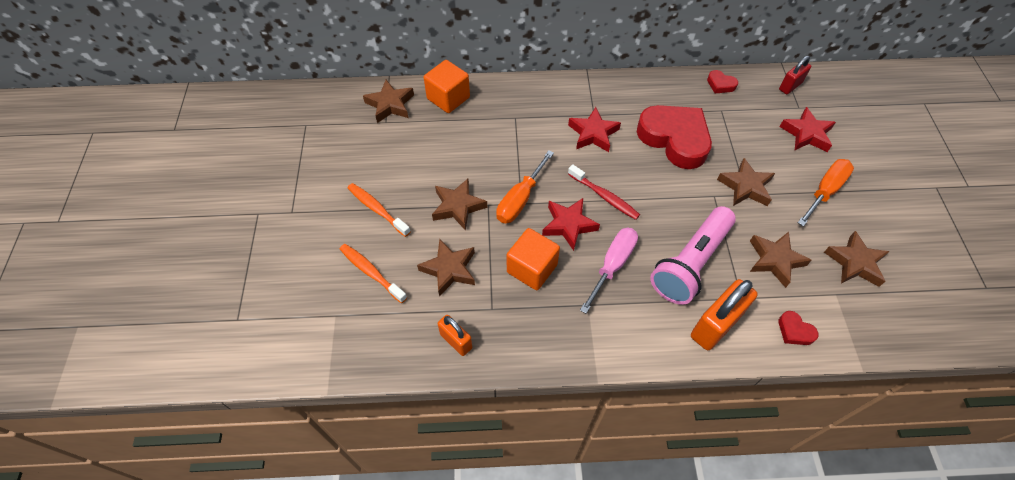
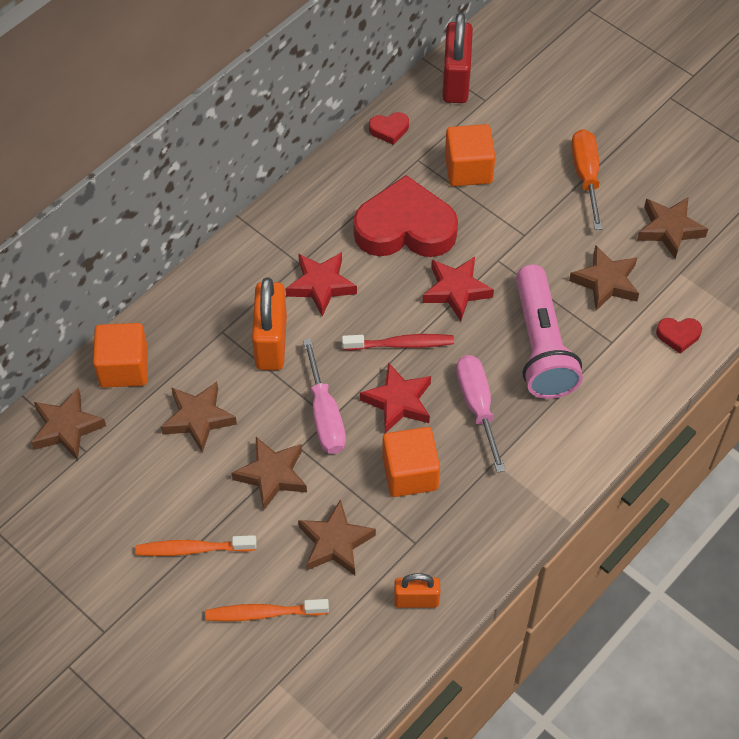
camera: 45 degrees left, 0 degrees up
(520, 199) = (325, 415): orange screwdriver -> pink screwdriver
(715, 325) = (614, 386): orange padlock -> orange padlock (271, 342)
(745, 187) = (516, 227): brown star -> brown star (198, 419)
(748, 135) = (468, 169): none -> orange cube
(790, 86) = (456, 81): red padlock -> red padlock, size x1.71
(806, 134) = (518, 126): red star -> red star (456, 290)

